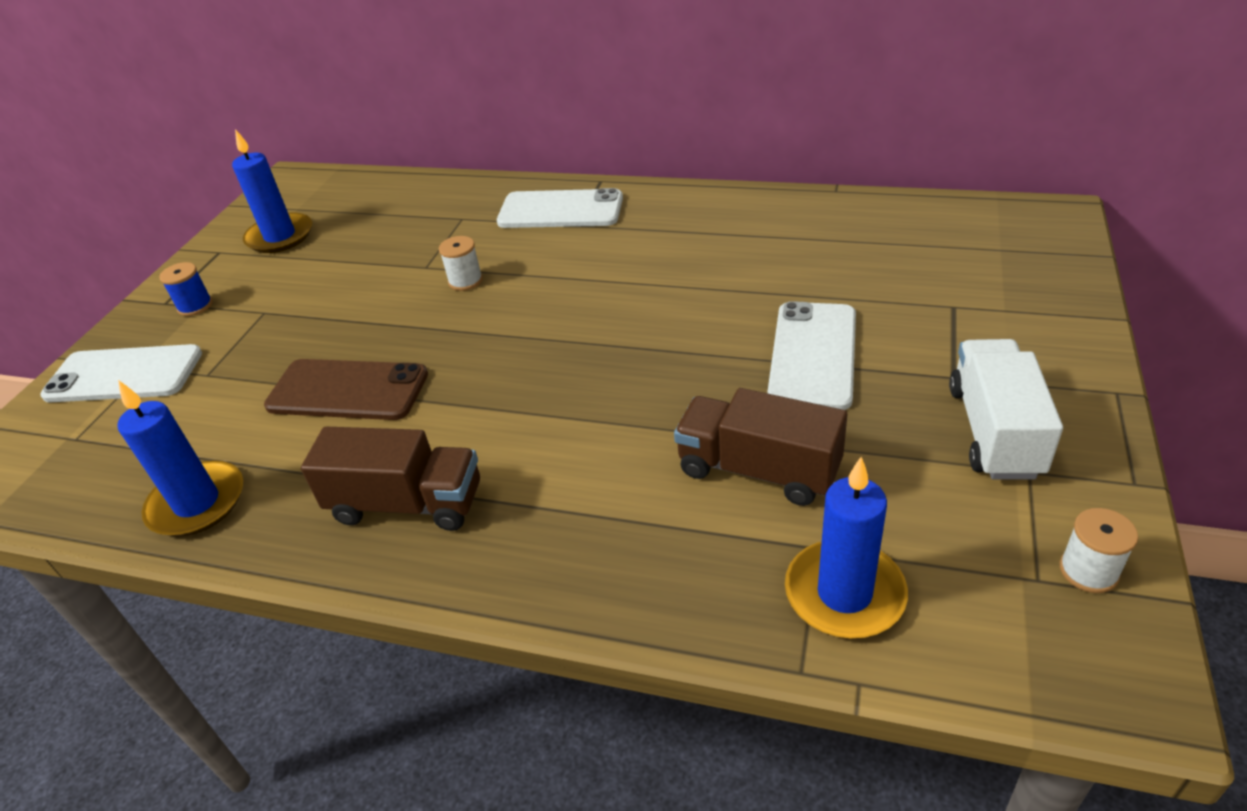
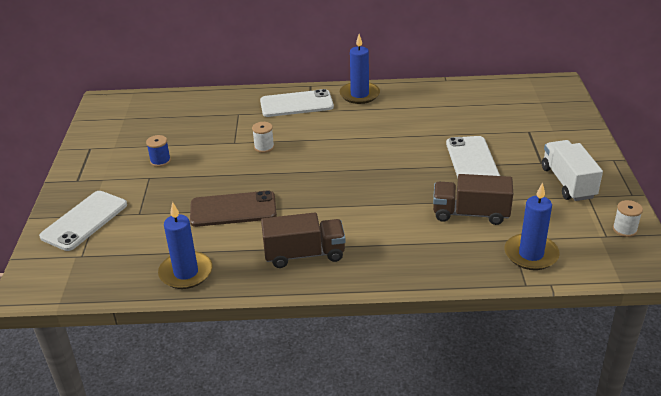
camera: 20 degrees left, 5 degrees down
(124, 375) = (84, 220): white phone -> white phone turned 45 degrees counterclockwise
(195, 306) = (100, 179): blue spool -> blue spool (160, 161)
(280, 236) = (126, 135): blue candle -> blue candle (359, 95)

